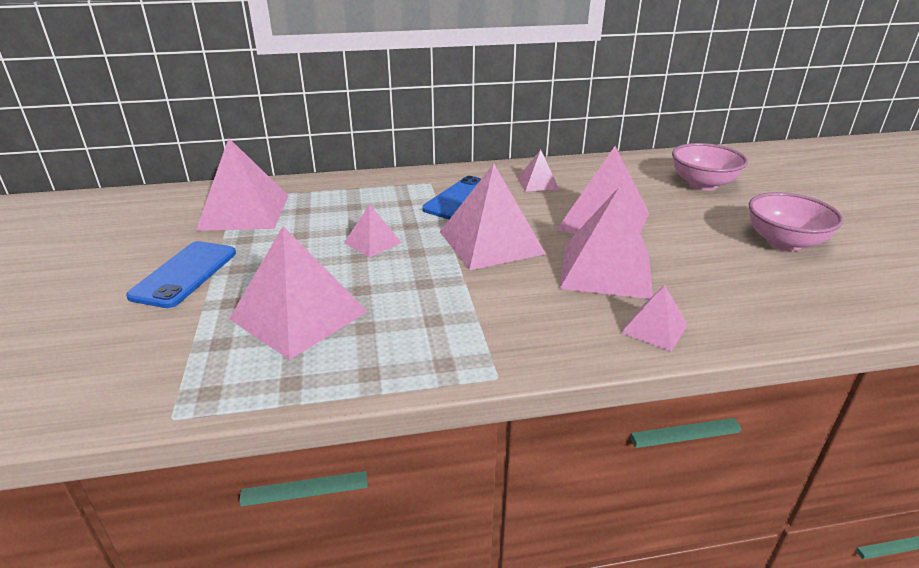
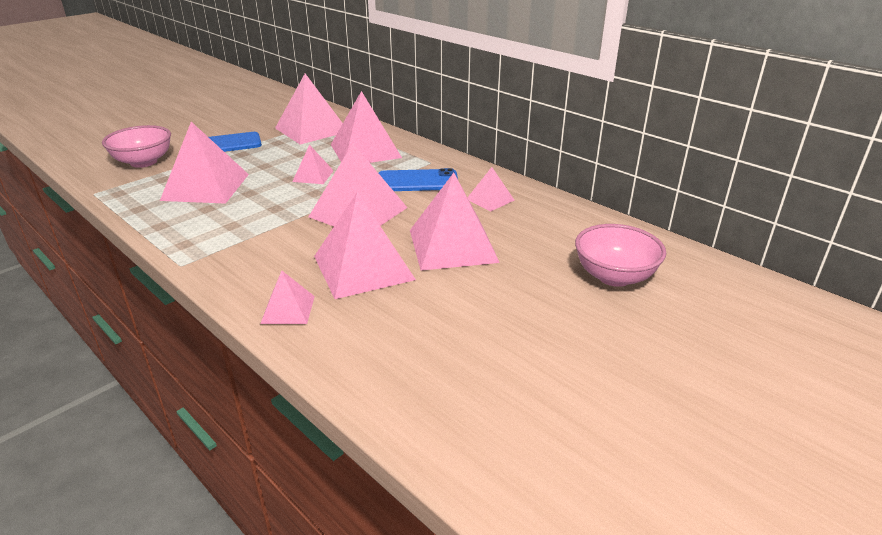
camera: 55 degrees right, 0 degrees up
(353, 201) = (365, 151): none -> pink pyramid
(784, 242) = (529, 351): pink bowl -> pink bowl (143, 162)

